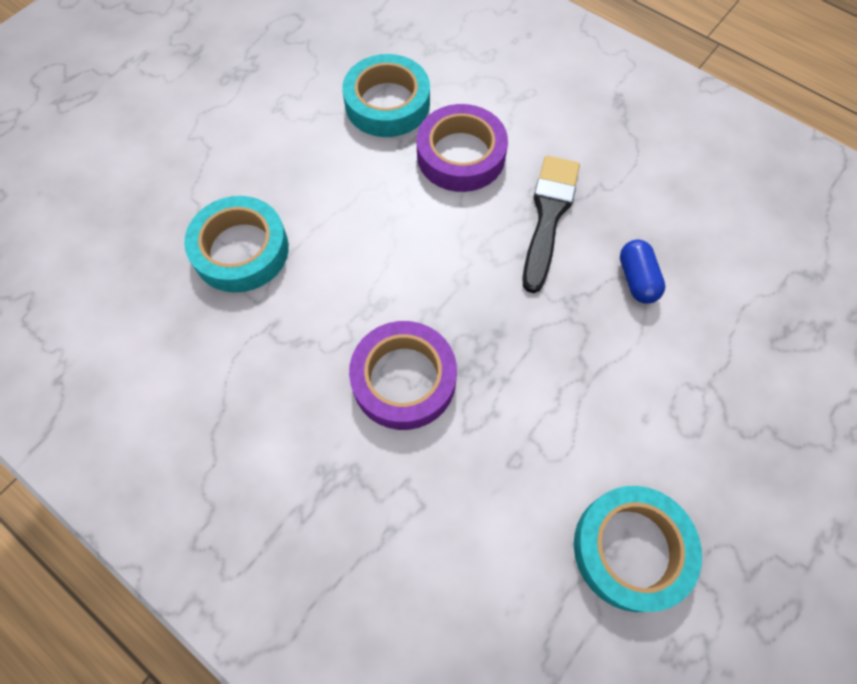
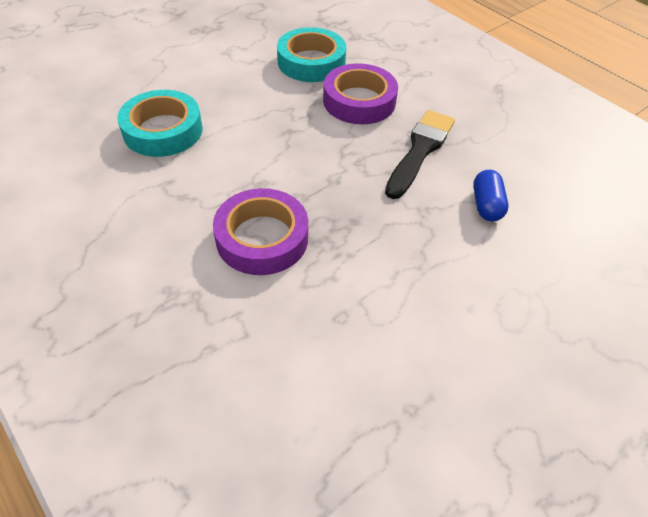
camera: 10 degrees right, 15 degrees down
(631, 549) = (432, 411): turquoise tape -> none

